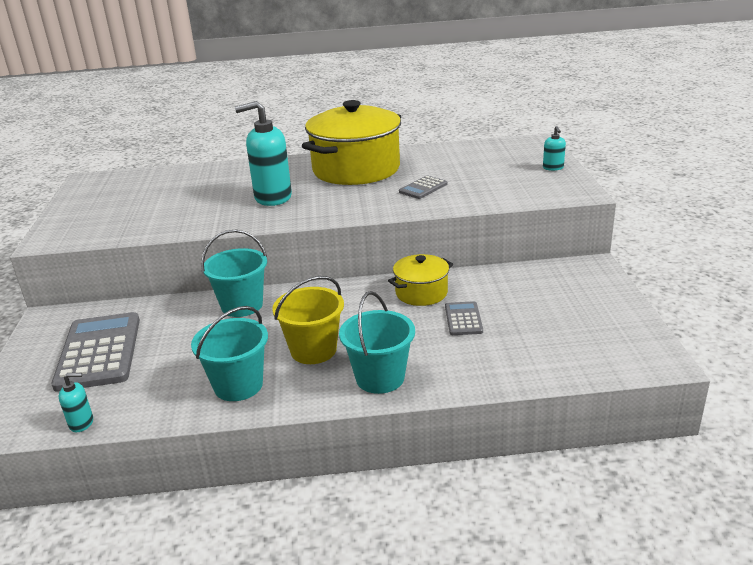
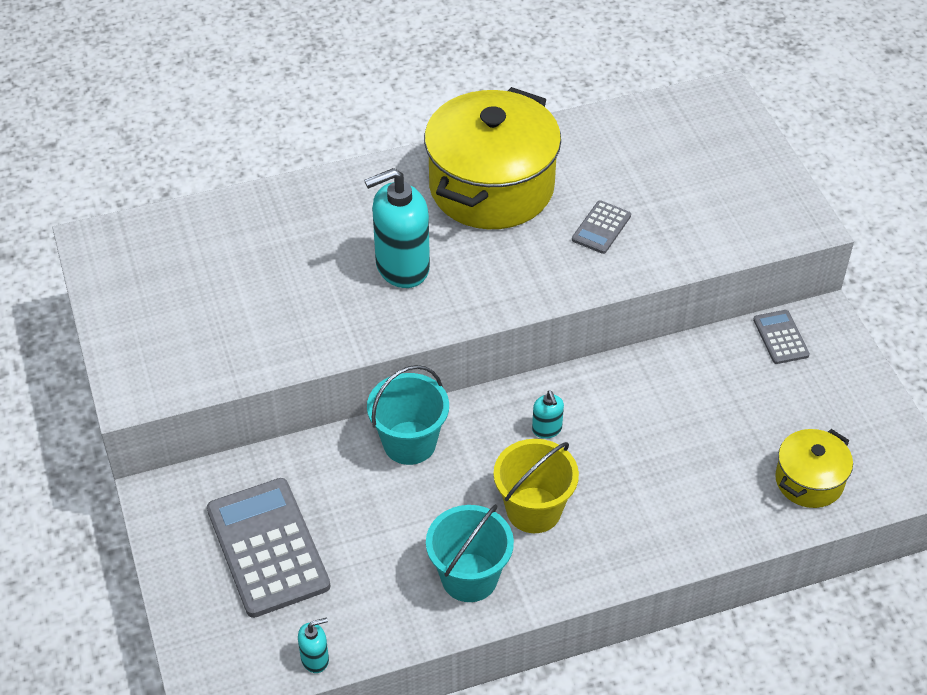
camera: 15 degrees left, 20 degrees up
(380, 378) = (627, 543): turquoise bucket -> none
(421, 293) = (629, 393): yellow pot -> yellow pot (809, 481)
(463, 319) = (693, 435): grey calculator -> grey calculator (781, 337)
(553, 168) = (761, 165): turquoise soap dispenser -> turquoise soap dispenser (547, 429)

